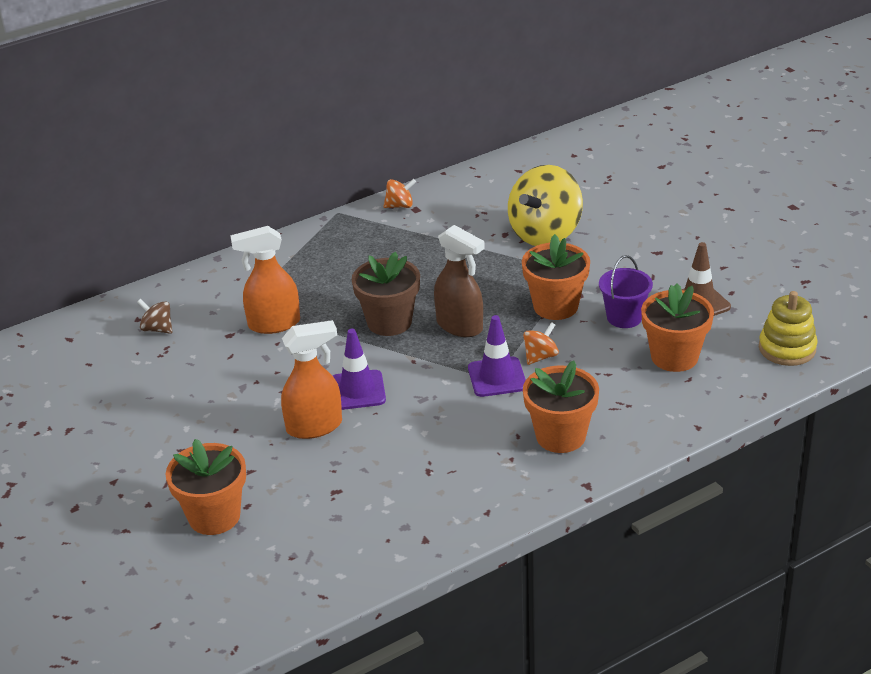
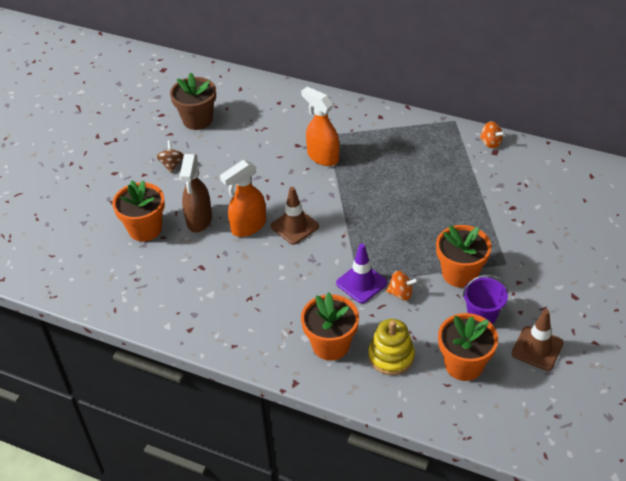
camera: 55 degrees right, 10 degrees up
(157, 329) = (277, 115): brown spinning top -> brown spinning top (171, 164)
(315, 426) = (248, 226): orange spray bottle -> orange spray bottle turned 105 degrees clockwise
(357, 390) = (294, 226): purple traffic cone -> brown traffic cone
(389, 322) = (370, 204): brown flower pot -> brown flower pot (197, 120)
(460, 326) = (396, 238): brown spray bottle -> brown spray bottle (199, 220)
(545, 233) = (534, 227): yellow spinning top -> none
(787, 348) = (533, 427): yellow stacking toy -> yellow stacking toy (391, 356)

